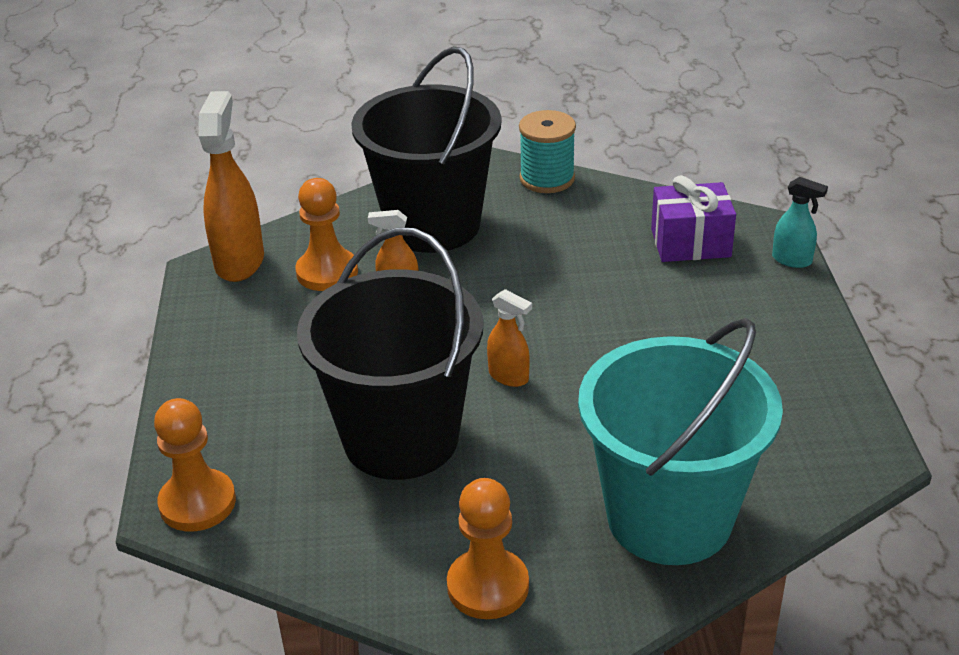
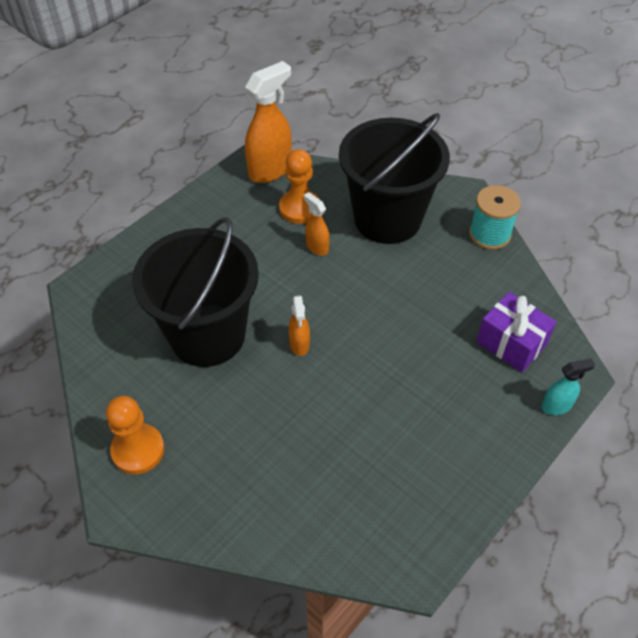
camera: 45 degrees right, 15 degrees up
(197, 503) = (91, 293): orange pawn -> none
(669, 517) = (260, 497): turquoise bucket -> none
(792, 260) = (556, 406): turquoise spray bottle -> turquoise spray bottle turned 90 degrees counterclockwise

